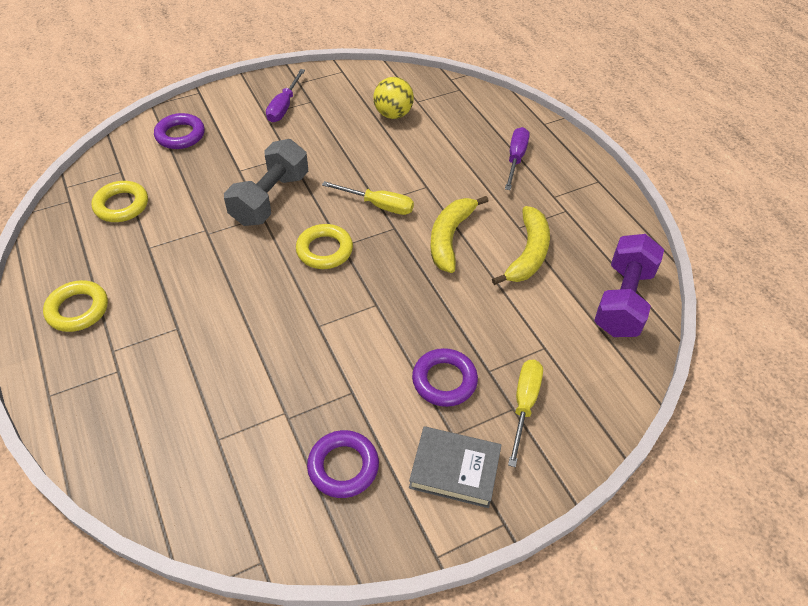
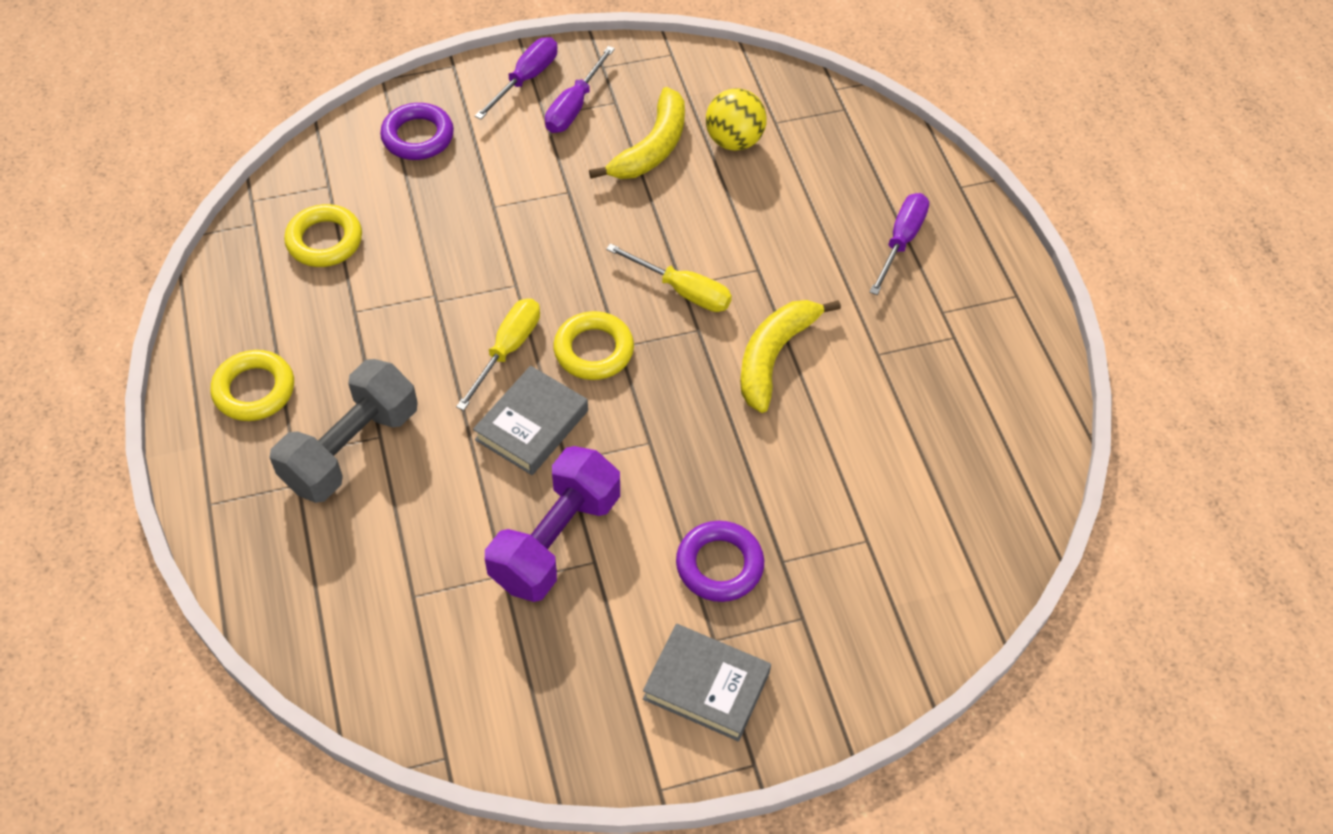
camera: 10 degrees right, 5 degrees up
(249, 95) = (526, 79): none -> purple screwdriver
(270, 199) = (531, 258): grey dumbbell -> grey dumbbell (351, 448)
(289, 305) = (532, 425): none -> grey book
(343, 466) = (565, 658): purple ring -> none
(524, 405) = (818, 615): yellow screwdriver -> yellow screwdriver (508, 350)
(528, 253) = (880, 397): yellow banana -> yellow banana (652, 147)
(623, 300) = (997, 489): purple dumbbell -> purple dumbbell (556, 540)

